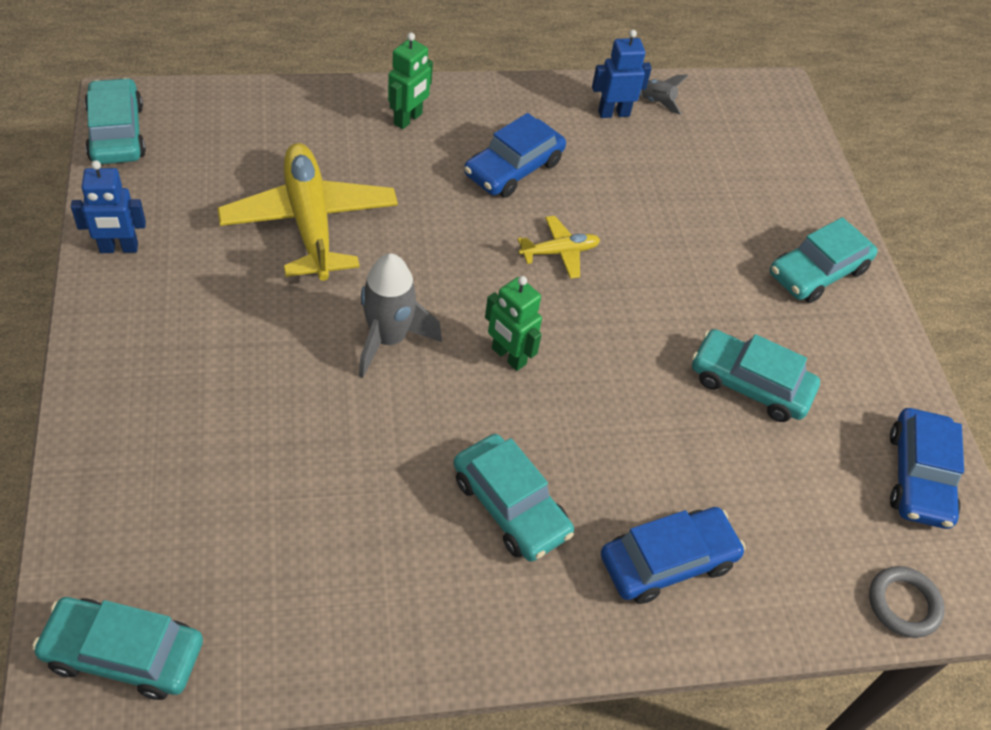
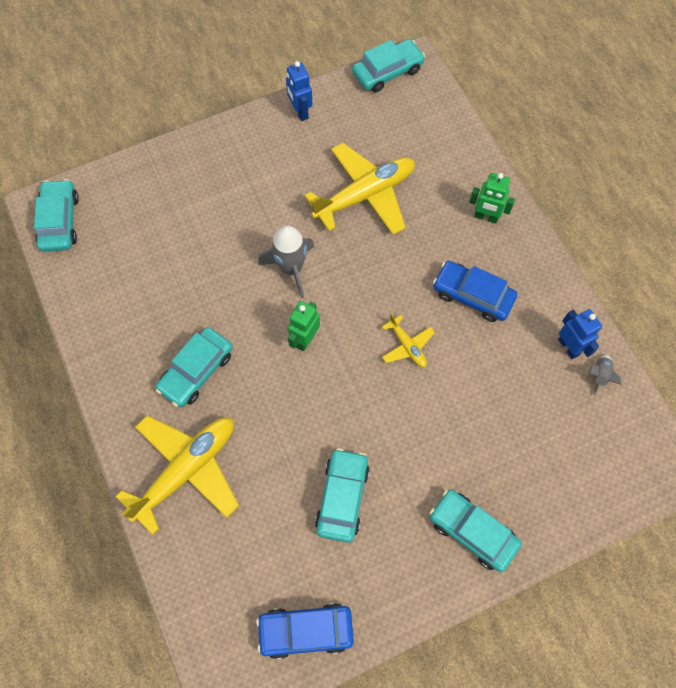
camera: 80 degrees right, 15 degrees up
(667, 561) = (186, 470): blue car -> yellow plane
(903, 604) = (199, 628): grey ring -> none

